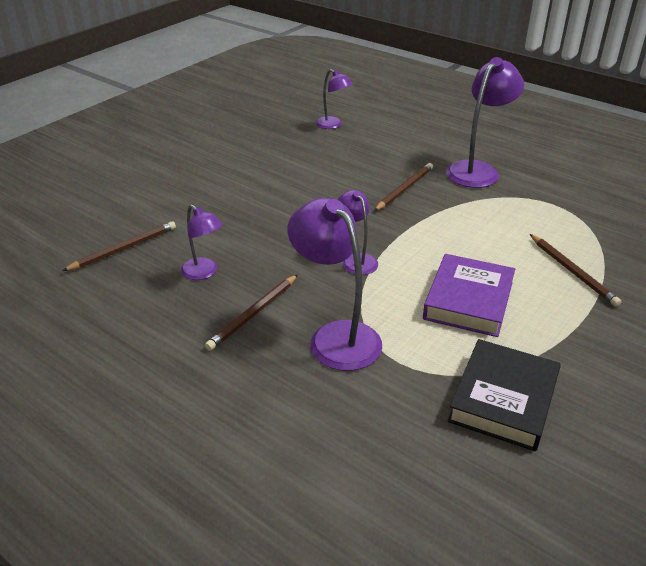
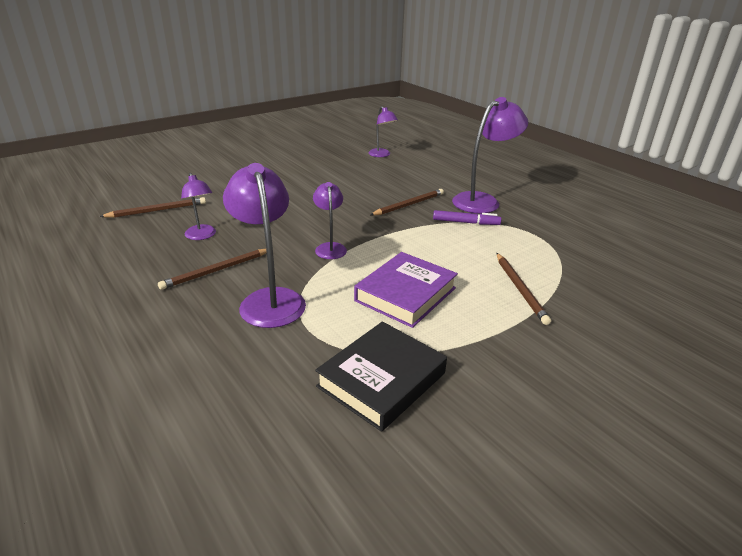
camera: 15 degrees right, 5 degrees down
(476, 201) = (466, 222): none -> purple marker

